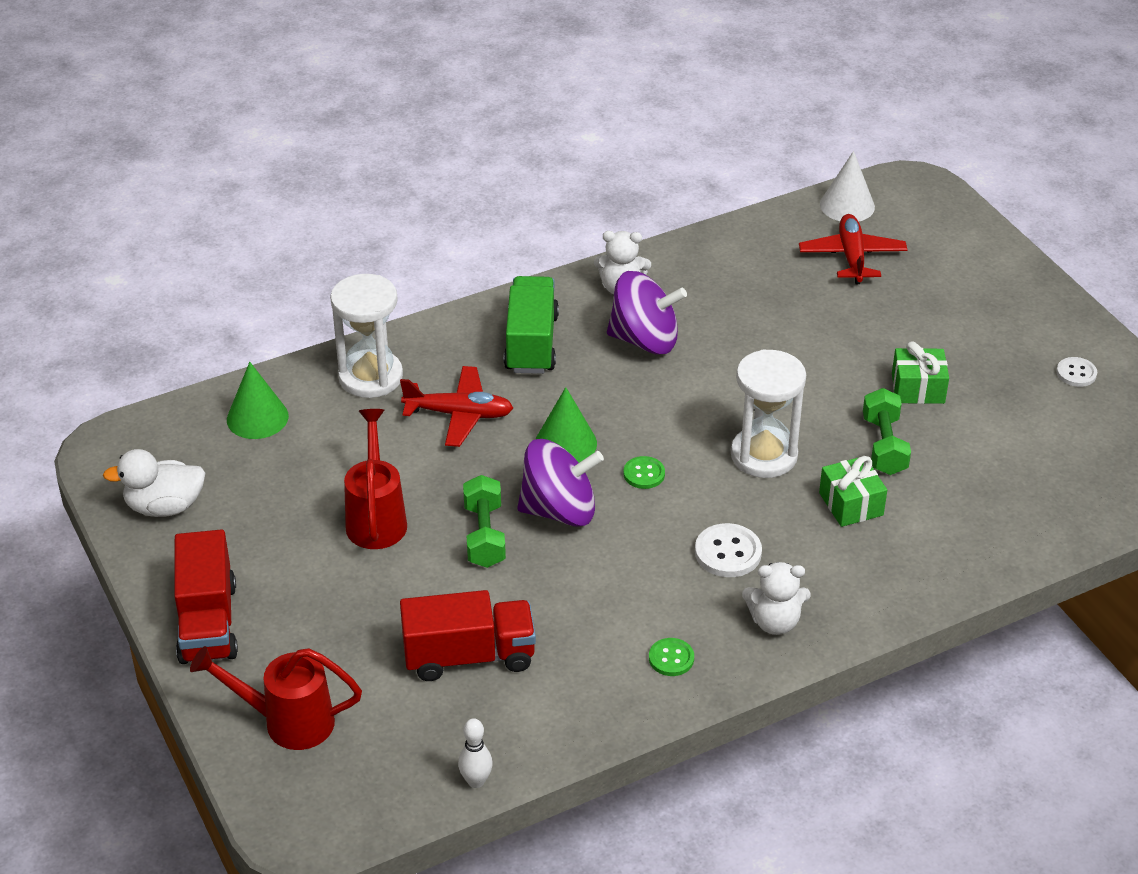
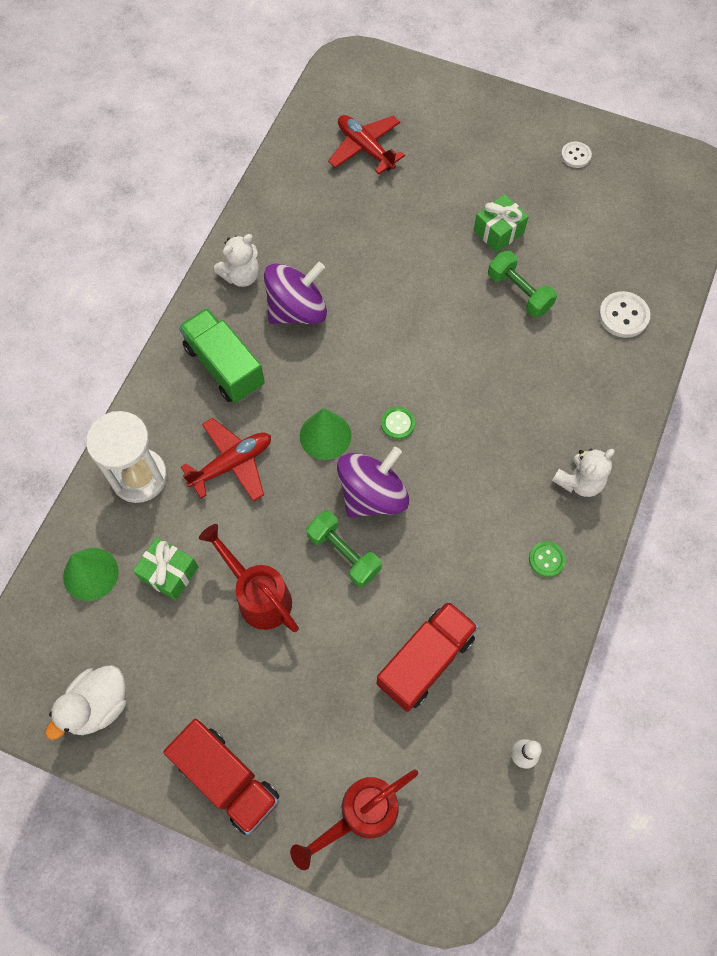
camera: 40 degrees left, 25 degrees up
(728, 552) = (504, 448): white button -> white button (623, 316)
(764, 455) = (456, 353): white hourglass -> none
(847, 205) = (324, 106): white cone -> none
(851, 504) = (540, 354): green gift -> green gift (169, 573)

